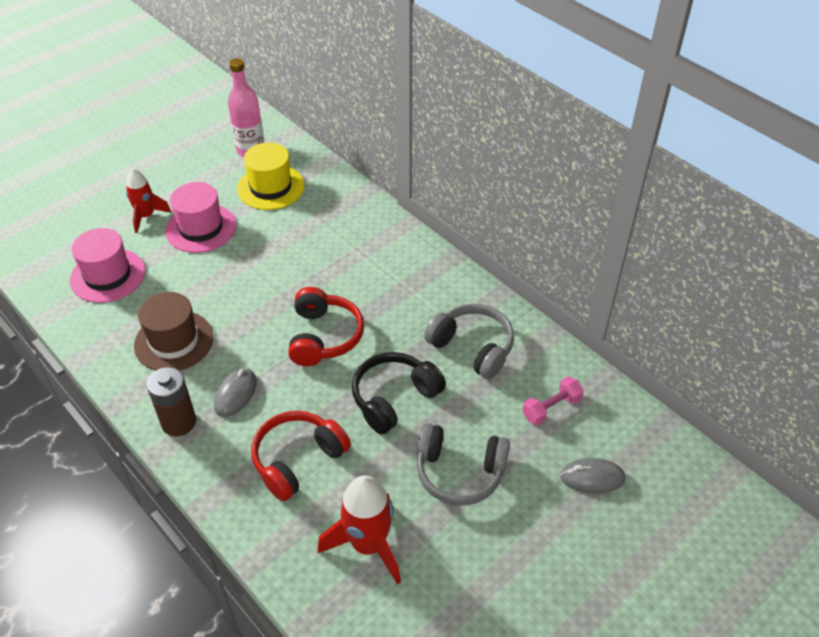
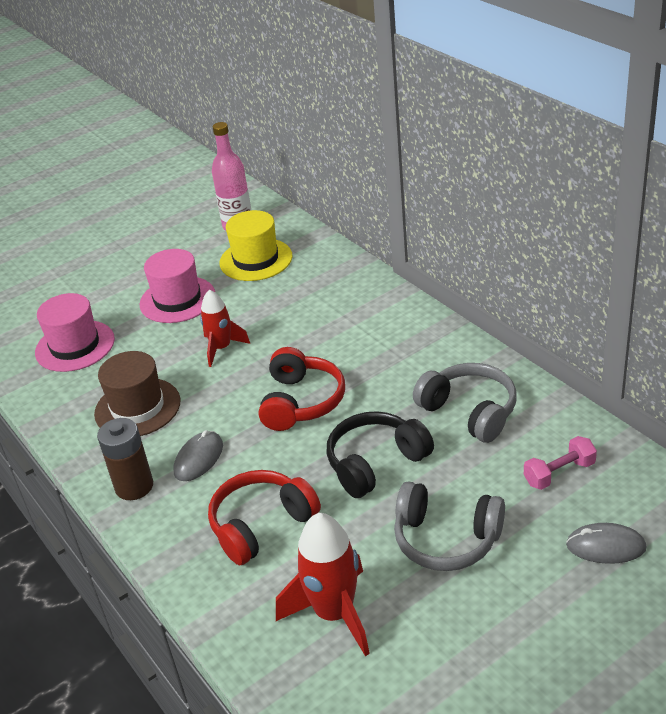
camera: 10 degrees right, 10 degrees down
(146, 216) = (121, 290): red rocket -> red rocket (221, 348)

